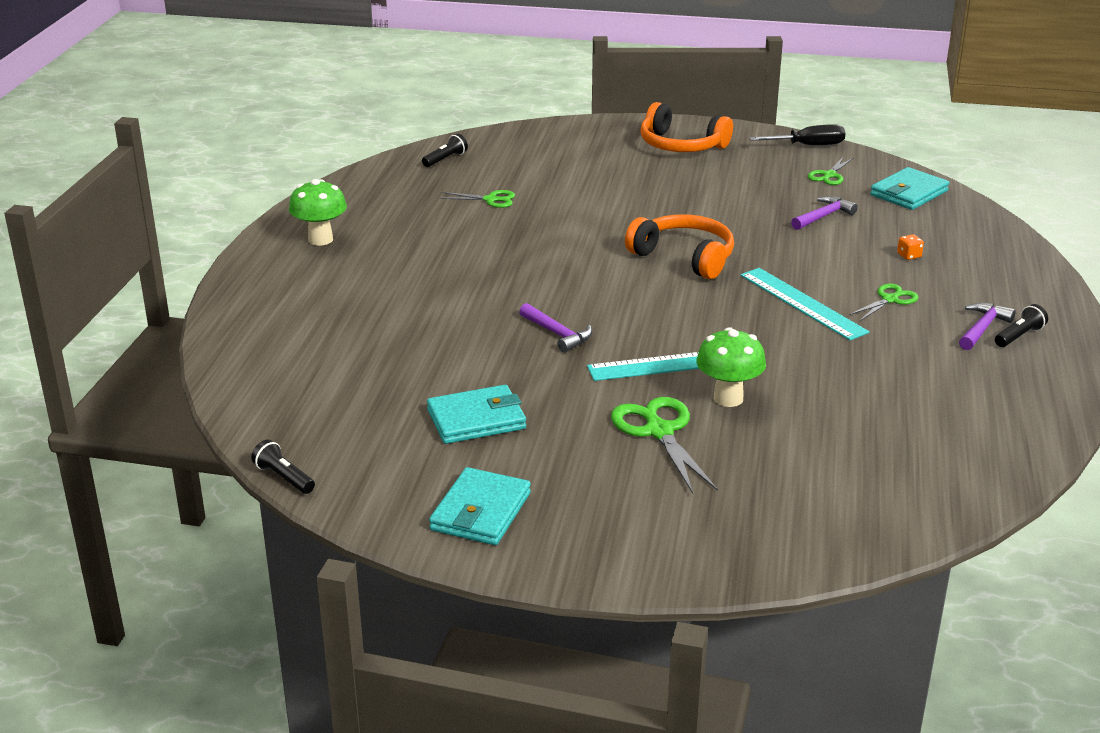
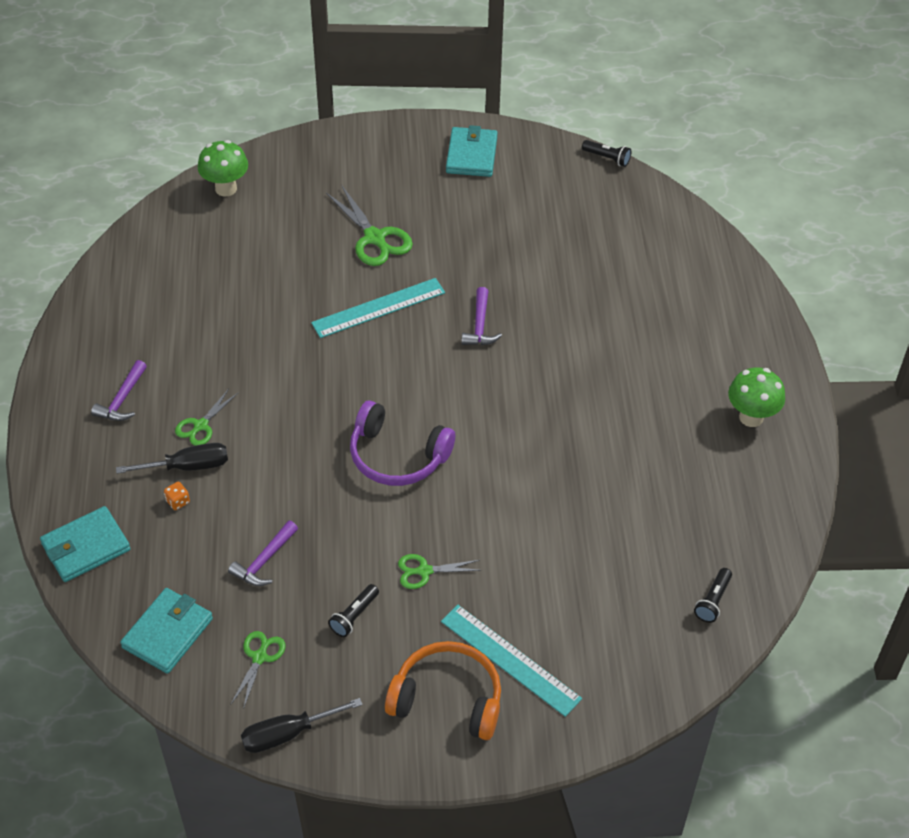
camera: 165 degrees right, 20 degrees up
(476, 419) = (506, 226): turquoise wallet -> turquoise wallet (86, 547)
(491, 199) = (623, 523): green scissors -> green scissors (424, 571)
(558, 334) = (480, 326): purple hammer -> purple hammer turned 120 degrees counterclockwise
(684, 257) = (397, 456): orange headphones -> purple headphones
(728, 398) = (330, 278): green mushroom -> green mushroom (226, 188)
(802, 303) = (280, 405): turquoise ruler -> turquoise ruler (510, 659)
(901, 275) = (188, 466): none -> black screwdriver
(1019, 336) = (92, 394): black flashlight -> black flashlight (354, 616)

